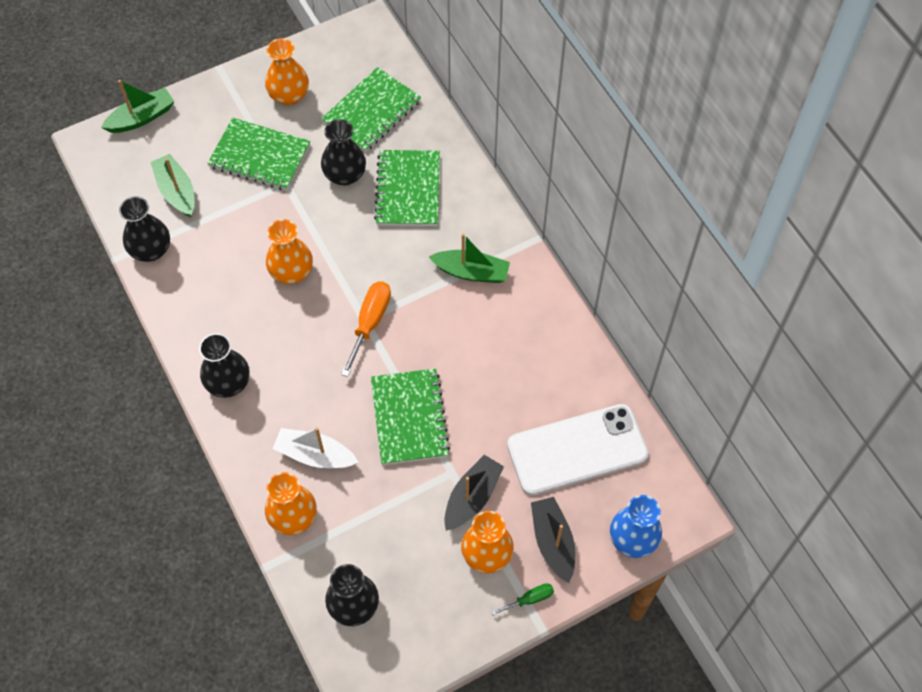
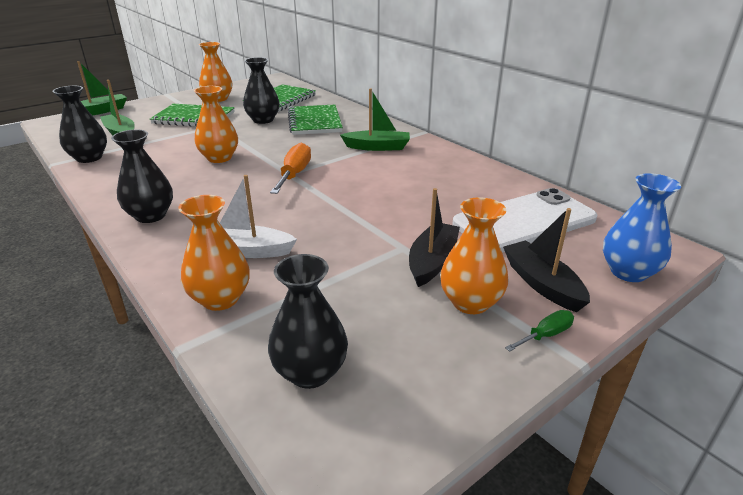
camera: 10 degrees left, 30 degrees down
(409, 418) = (345, 218): green notebook -> none

